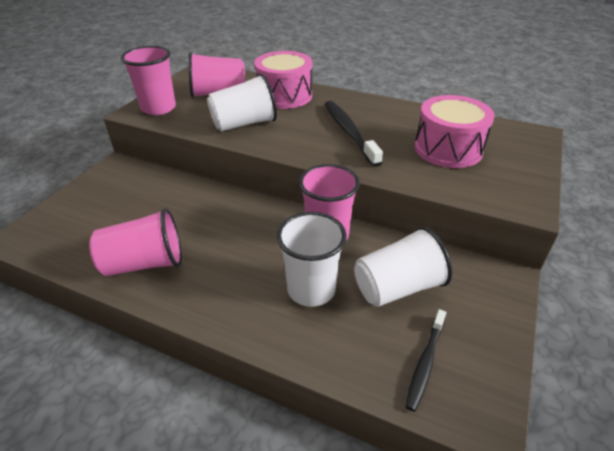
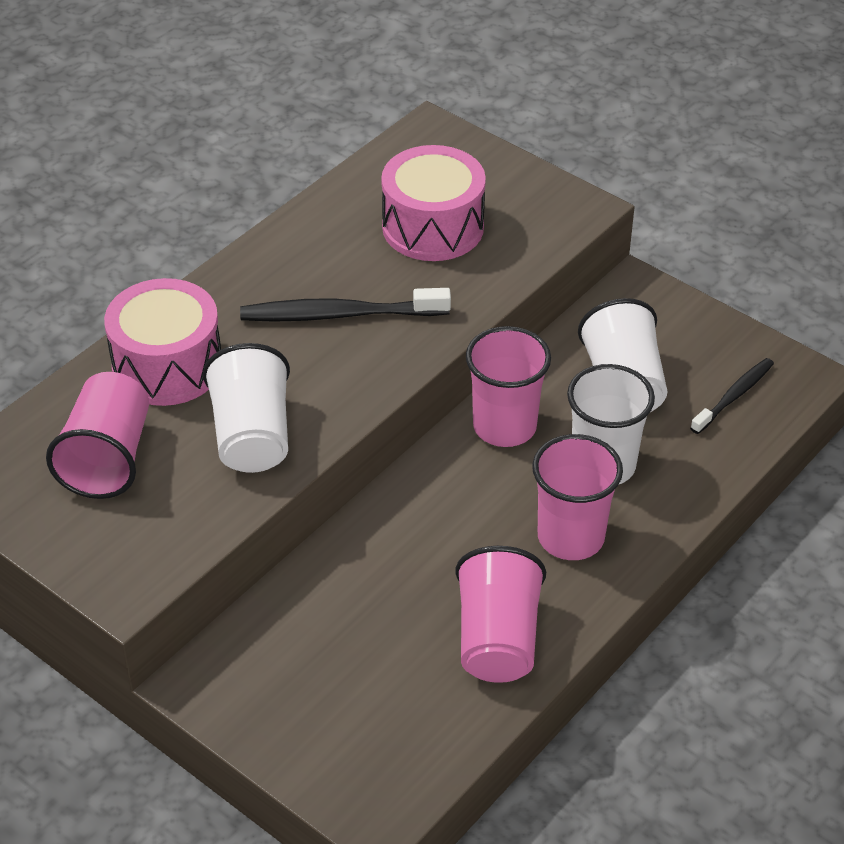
camera: 75 degrees left, 5 degrees up
(158, 108) = (126, 553): pink cup -> pink cup (571, 537)
(425, 363) = (734, 396): black toothbrush -> black toothbrush turned 90 degrees counterclockwise

